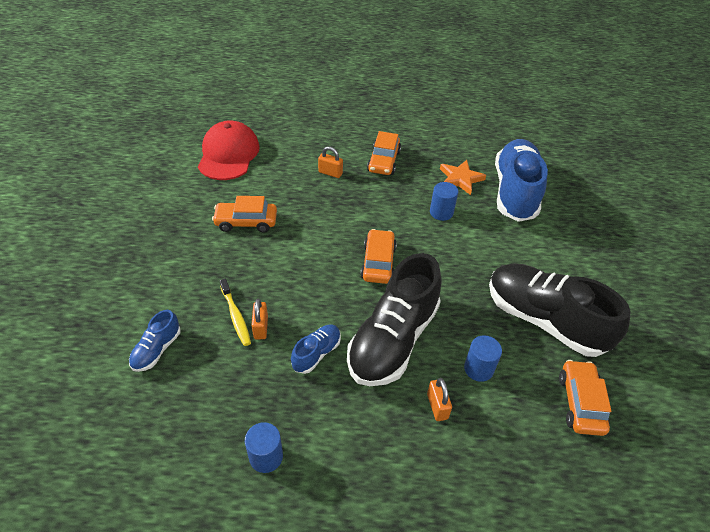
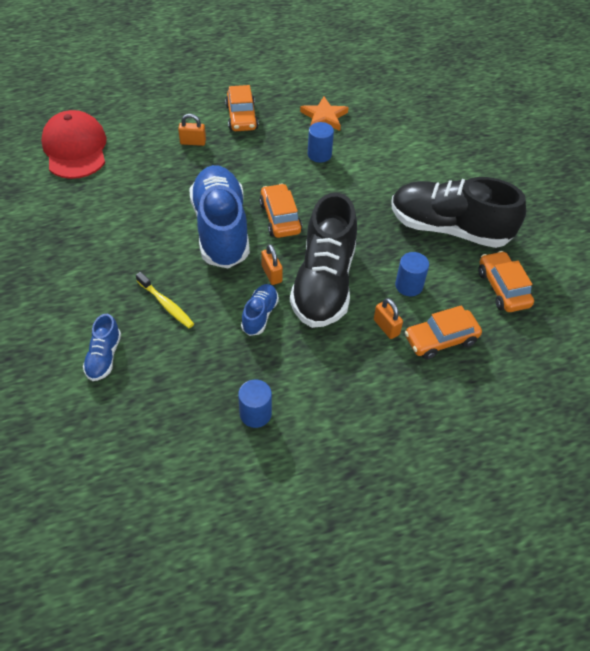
camera: 20 degrees left, 5 degrees up
(246, 222) = (130, 213): orange car -> orange car (440, 340)
(261, 327) = (196, 308): orange padlock -> orange padlock (271, 274)
(515, 192) = (380, 117): blue shoe -> blue shoe (221, 229)

